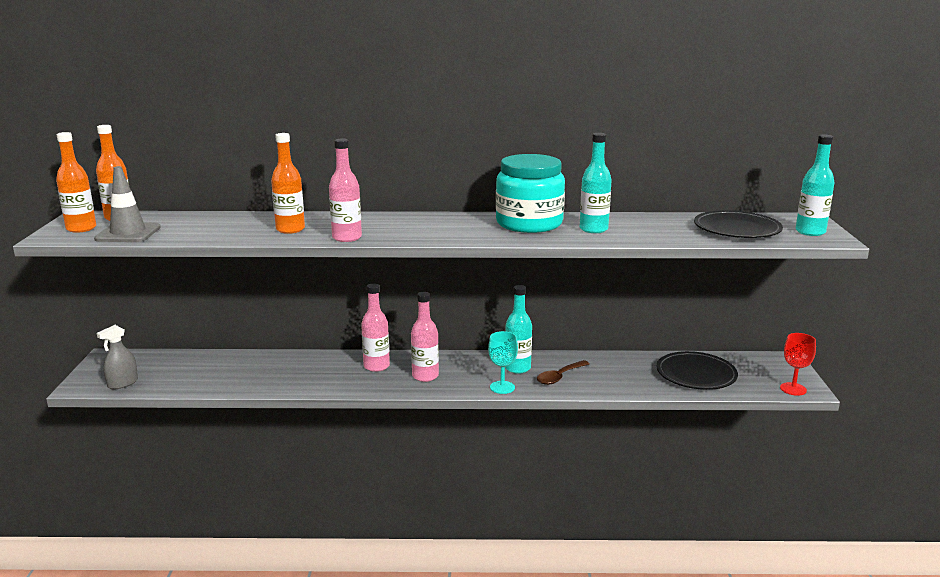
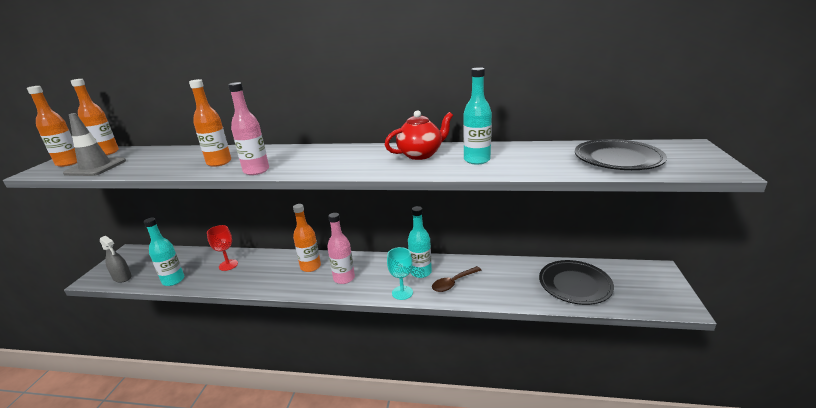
camera: 10 degrees right, 5 degrees up
(123, 383) = (122, 277): grey spray bottle -> grey spray bottle turned 105 degrees counterclockwise
(376, 366) = (310, 267): pink bottle -> orange bottle
(529, 223) = (420, 154): turquoise jar -> red teapot
(793, 389) = (667, 305): red goblet -> red goblet (228, 265)
(810, 232) = (696, 161): turquoise bottle -> turquoise bottle (173, 280)

